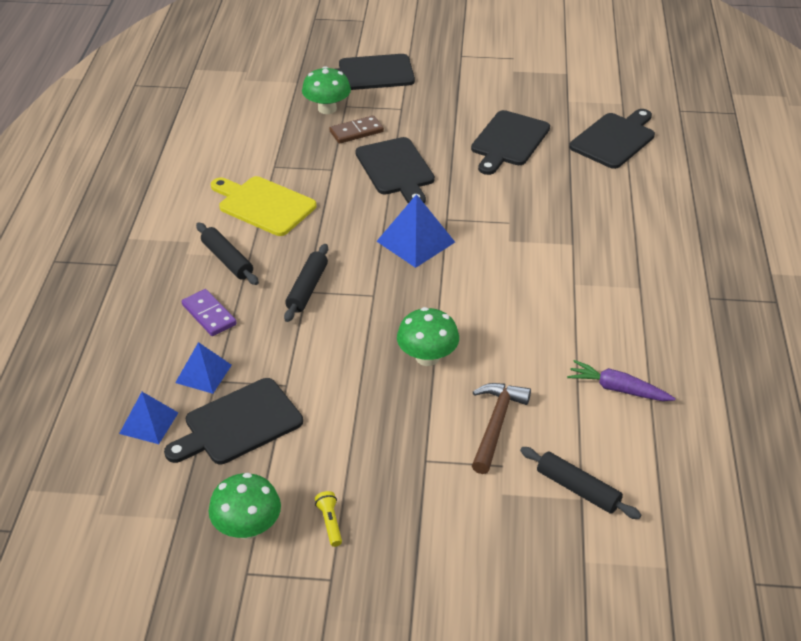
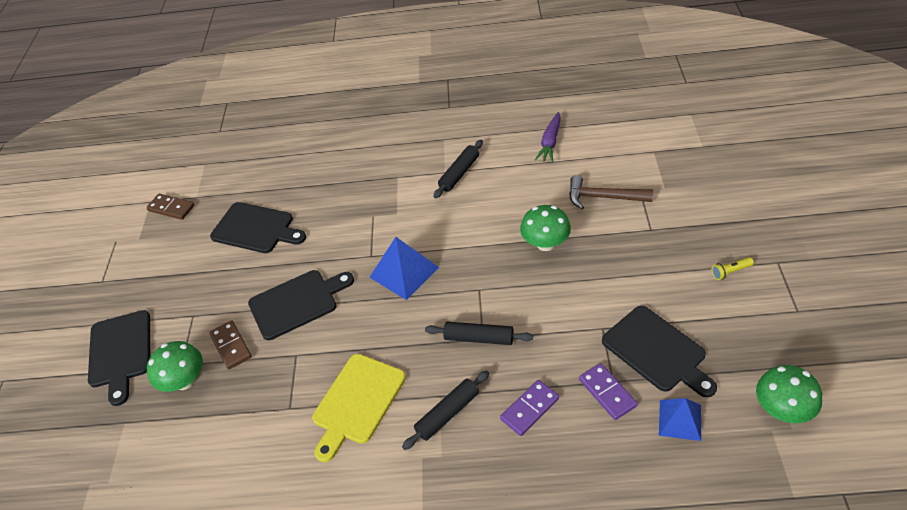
camera: 90 degrees left, 5 degrees up
(203, 373) = (607, 393): blue pyramid -> purple domino
(247, 527) = (757, 320): green mushroom -> green mushroom (782, 409)
(553, 86) = (171, 208): none -> brown domino
(578, 489) = (646, 153): black rolling pin -> black rolling pin (459, 173)
(614, 139) = (258, 164): black cutting board -> none

